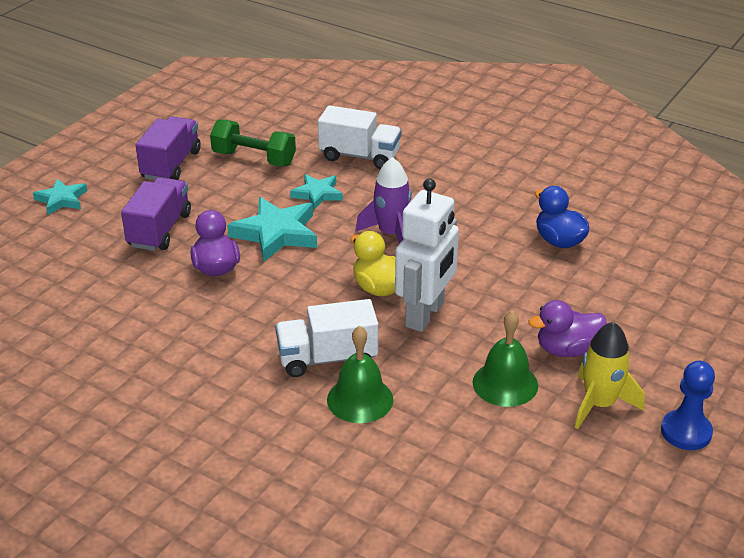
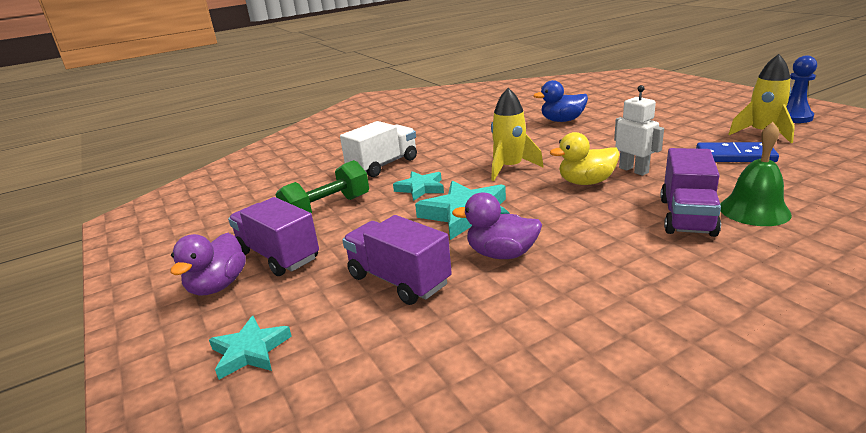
camera: 60 degrees left, 10 degrees down
(327, 358) = (687, 217): white truck -> purple truck
(391, 234) = (510, 168): purple rocket -> yellow rocket
(425, 315) = (633, 170): white robot -> white robot, size x0.61
(505, 383) = (735, 156): green bell -> blue domino
(567, 349) = (695, 134): purple duck -> purple duck (218, 286)

